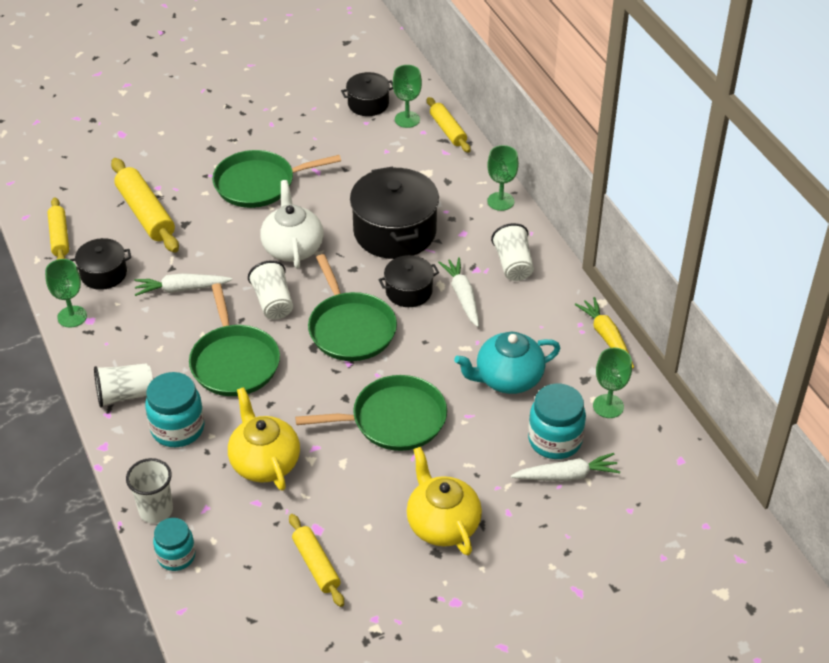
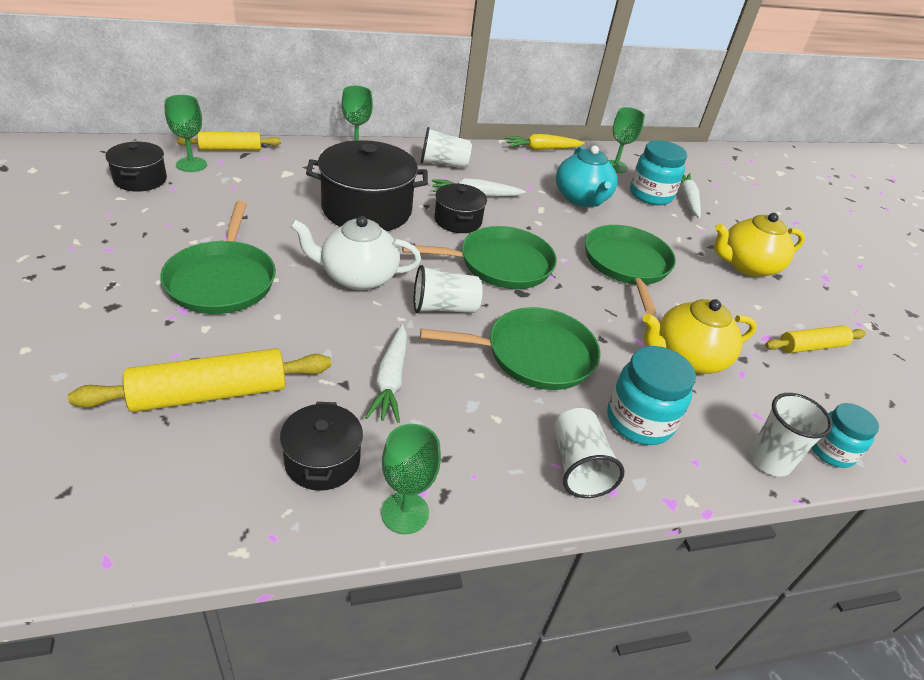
camera: 85 degrees left, 5 degrees down
(59, 237) = (199, 511): yellow rolling pin -> none

